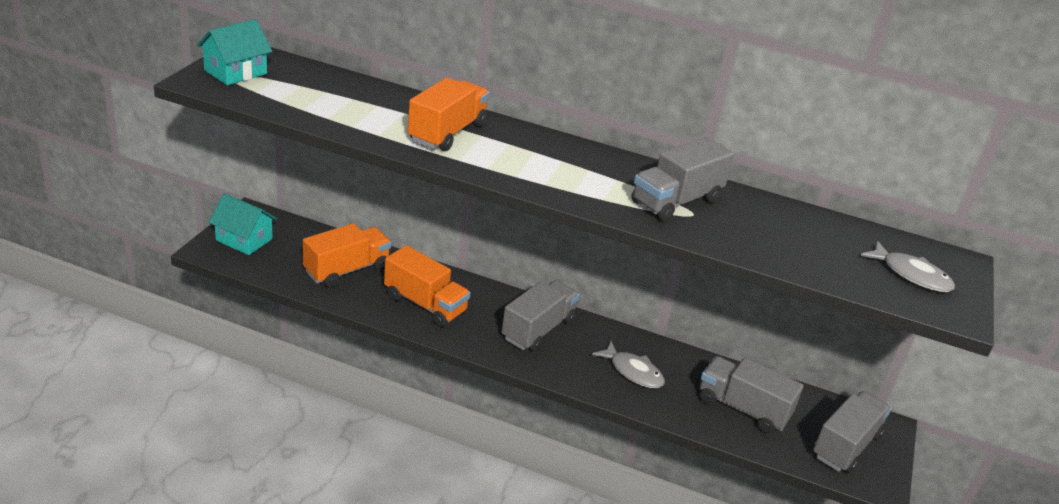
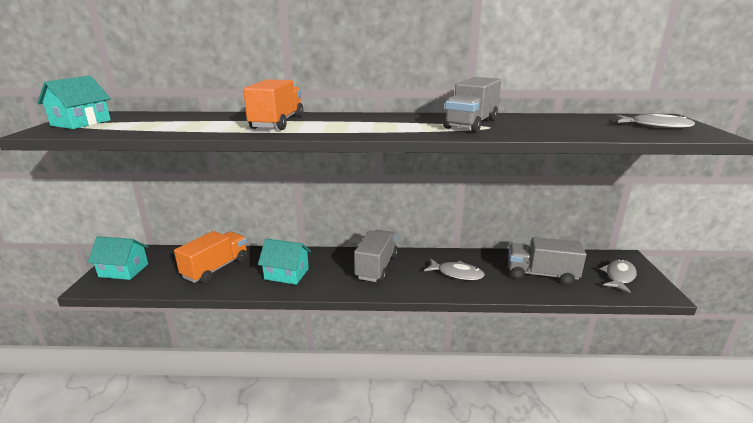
camera: 15 degrees left, 10 degrees down
(425, 304) = (286, 274): orange truck -> turquoise house
(845, 445) = (619, 276): grey truck -> grey fish

